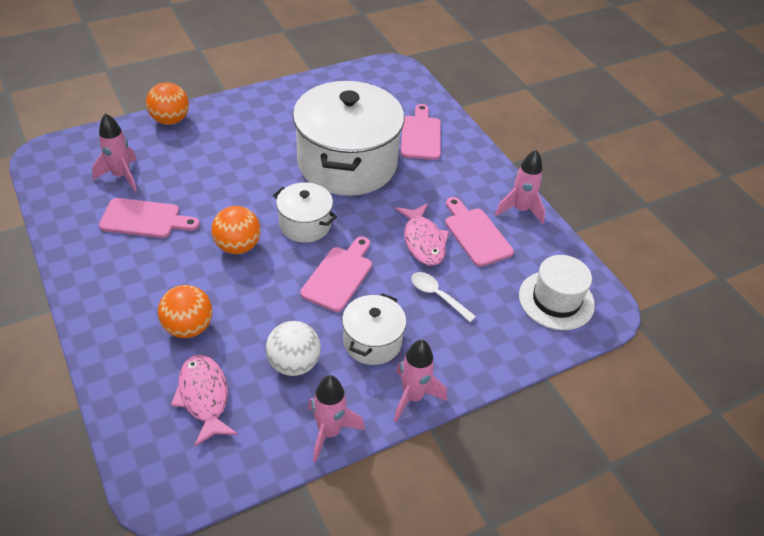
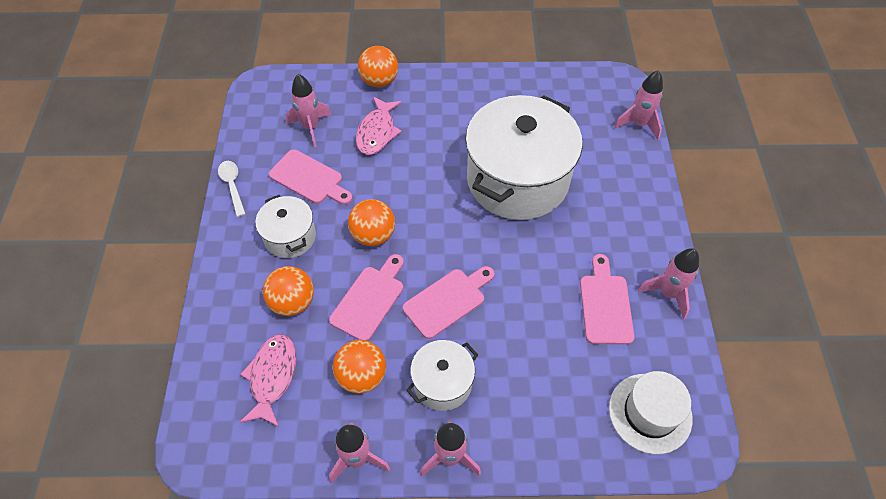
camera: 30 degrees right, 10 degrees up
(294, 363) = (362, 376): white ball -> orange ball
(305, 224) = (444, 234): white pot -> white pot (290, 237)
(421, 135) = (608, 171): pink cutting board -> pink cutting board (370, 300)
(423, 241) = (547, 293): pink fish -> pink fish (377, 132)
(426, 94) = (639, 124): none -> pink rocket
(437, 295) = (530, 359): white spoon -> white spoon (232, 186)

